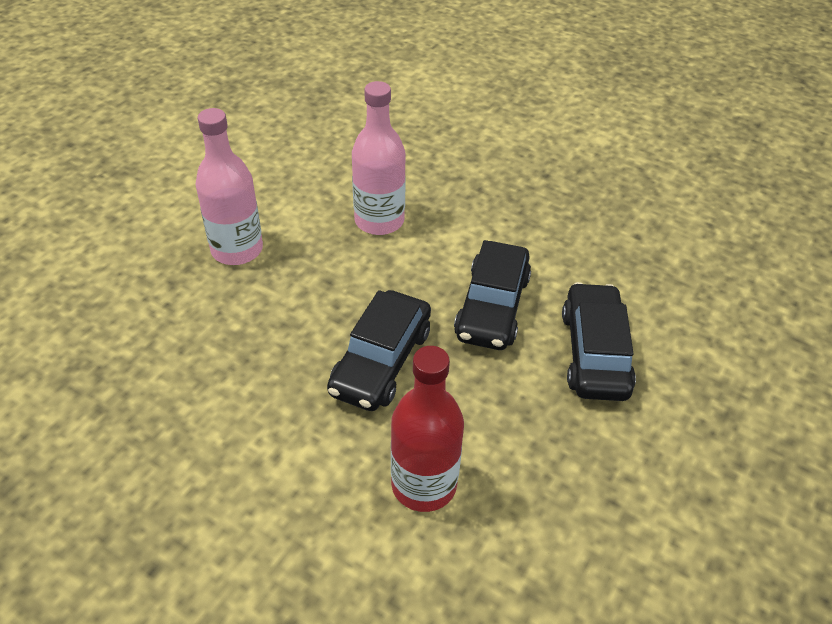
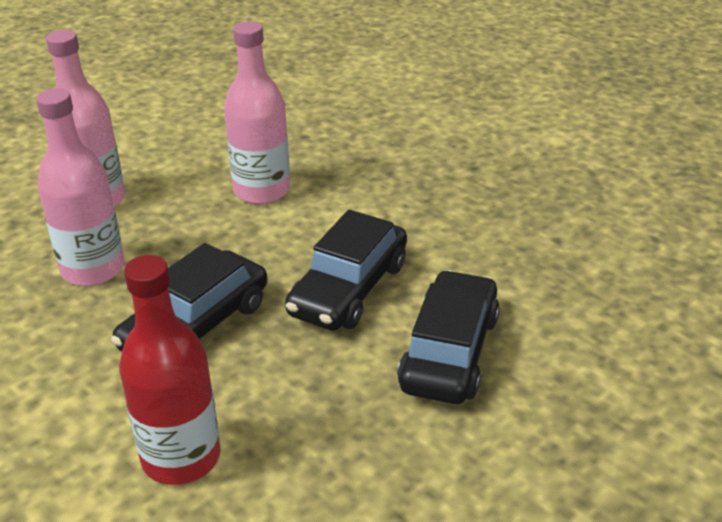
camera: 15 degrees right, 10 degrees down
(267, 320) = (93, 269): none -> pink bottle

